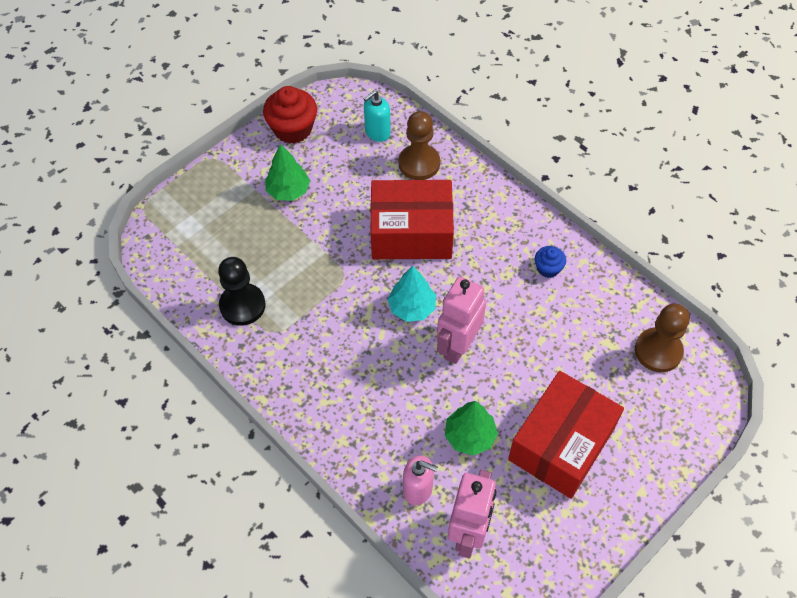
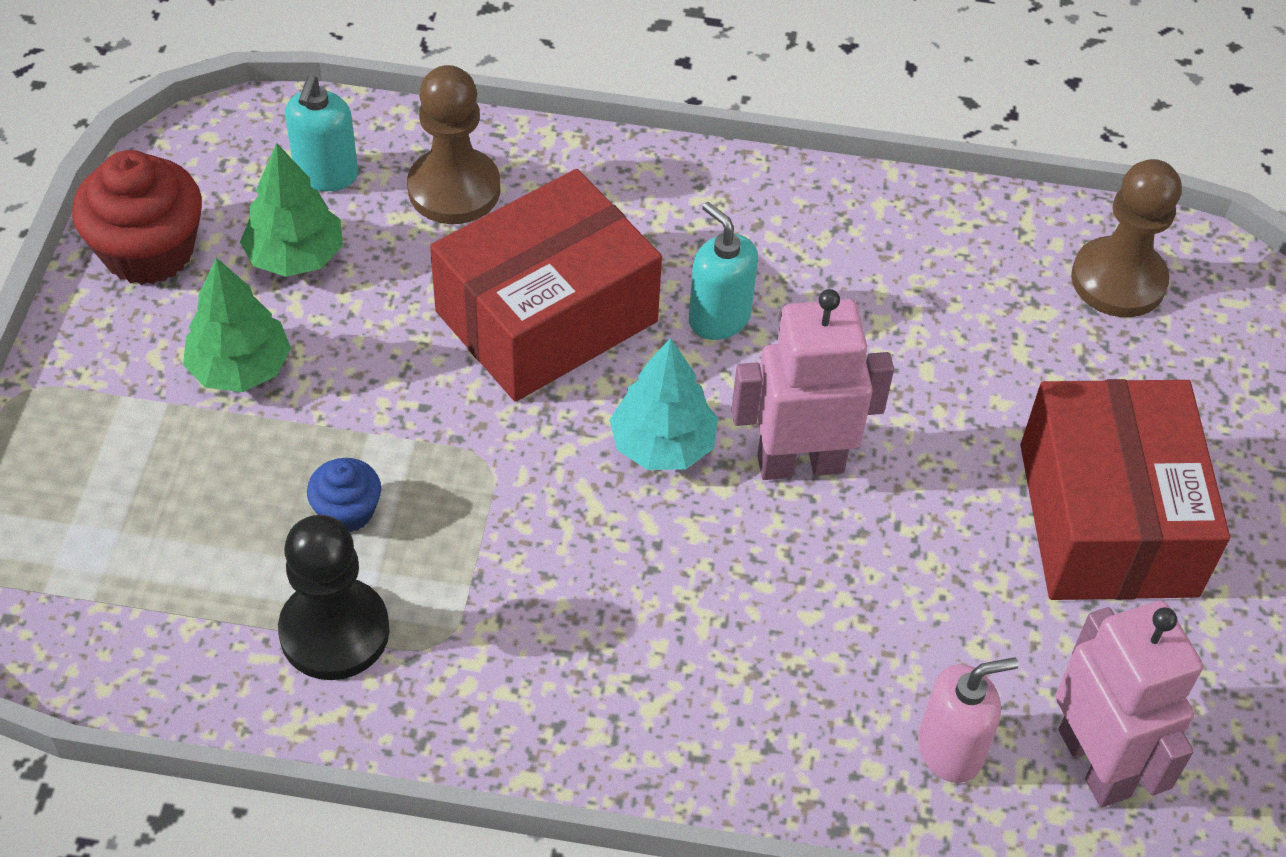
camera: 40 degrees left, 5 degrees down
(457, 346) = (800, 463): pink robot -> pink robot turned 90 degrees clockwise
(470, 436) = (954, 601): green tree -> green tree (295, 256)
(476, 271) = (719, 318): none -> turquoise soap dispenser
(548, 268) = (834, 247): blue cupcake -> blue cupcake (347, 511)

